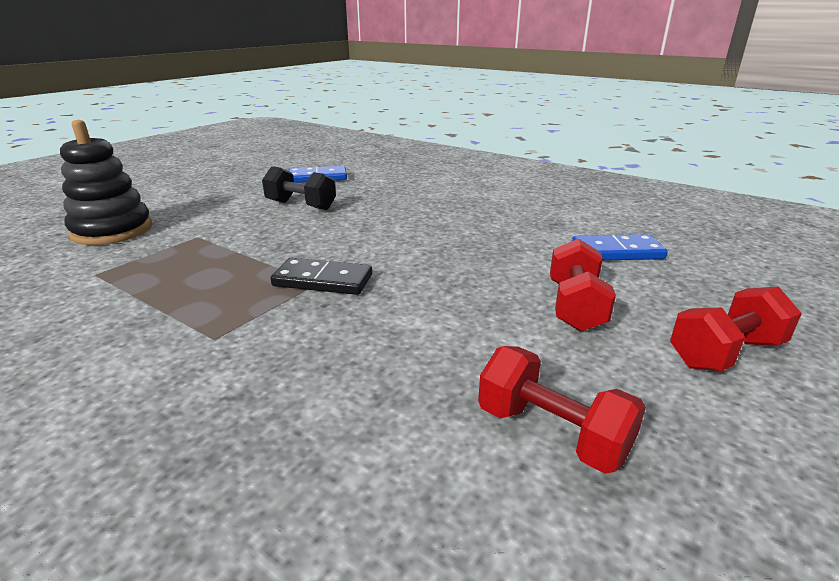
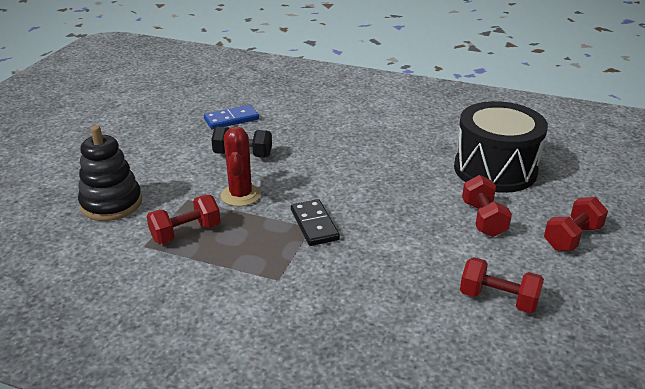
camera: 15 degrees left, 5 degrees up
(157, 267) = (186, 233): none -> red dumbbell
(261, 240) = (240, 195): none -> red cactus
(323, 280) = (314, 225): black domino -> black domino turned 75 degrees clockwise
(617, 252) = (495, 169): blue domino -> black drum

